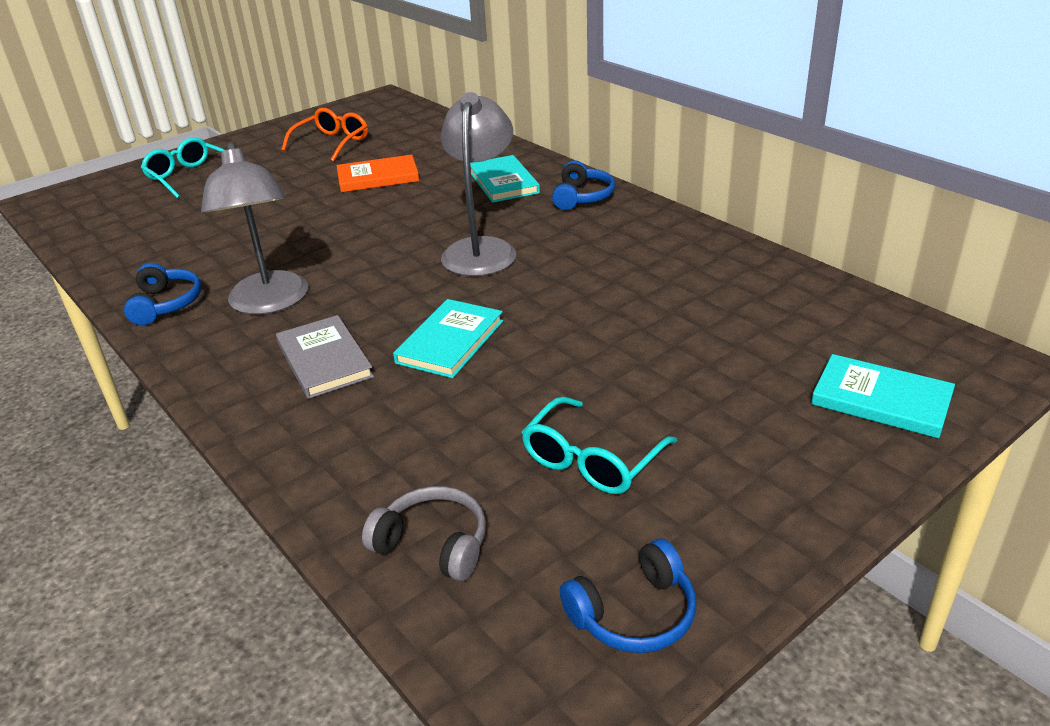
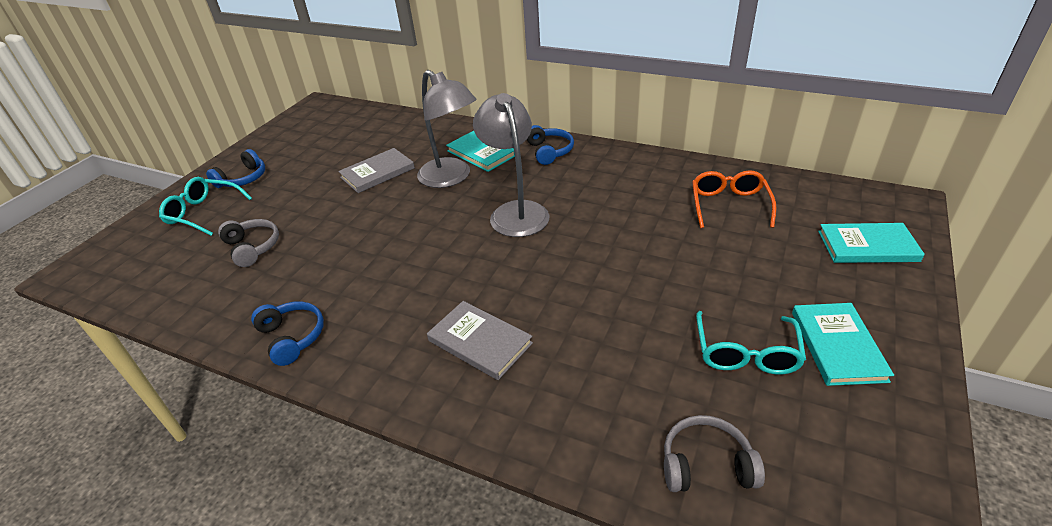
camera: 25 degrees left, 5 degrees up
(202, 218) = (252, 247): none -> grey headphones
(270, 303) = (387, 307): grey lamp -> grey lamp (451, 178)
(332, 143) = (310, 152): orange glasses -> orange glasses (729, 205)
(378, 177) = (377, 173): orange book -> grey book
(450, 342) = (562, 294): turquoise book -> turquoise book (837, 346)
(634, 613) = (880, 459): blue headphones -> blue headphones (243, 179)

